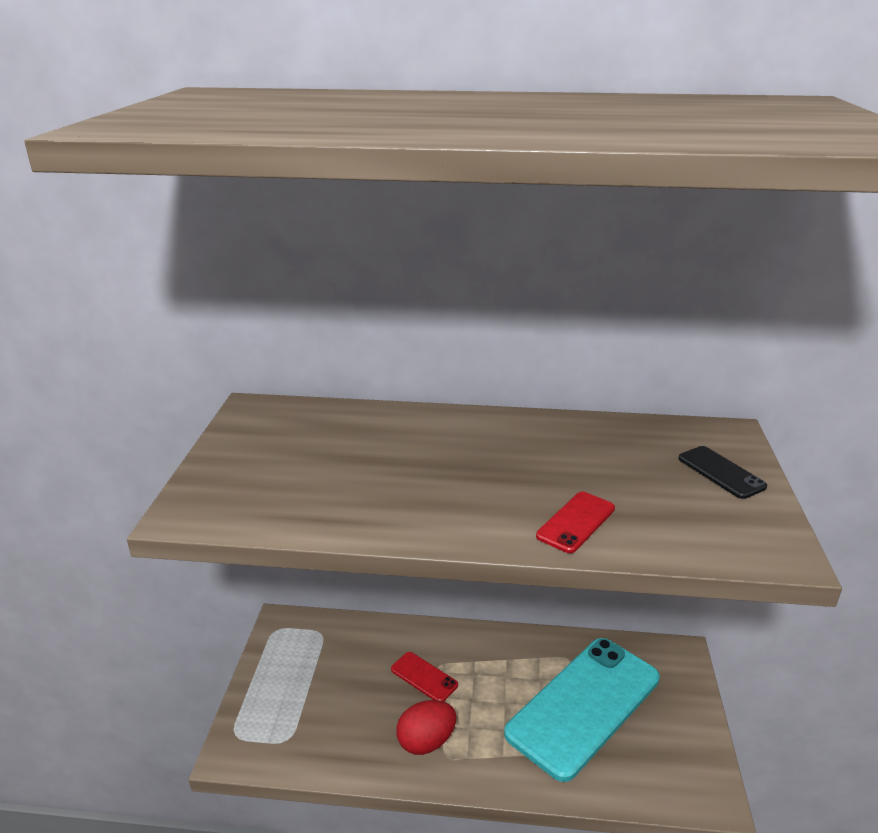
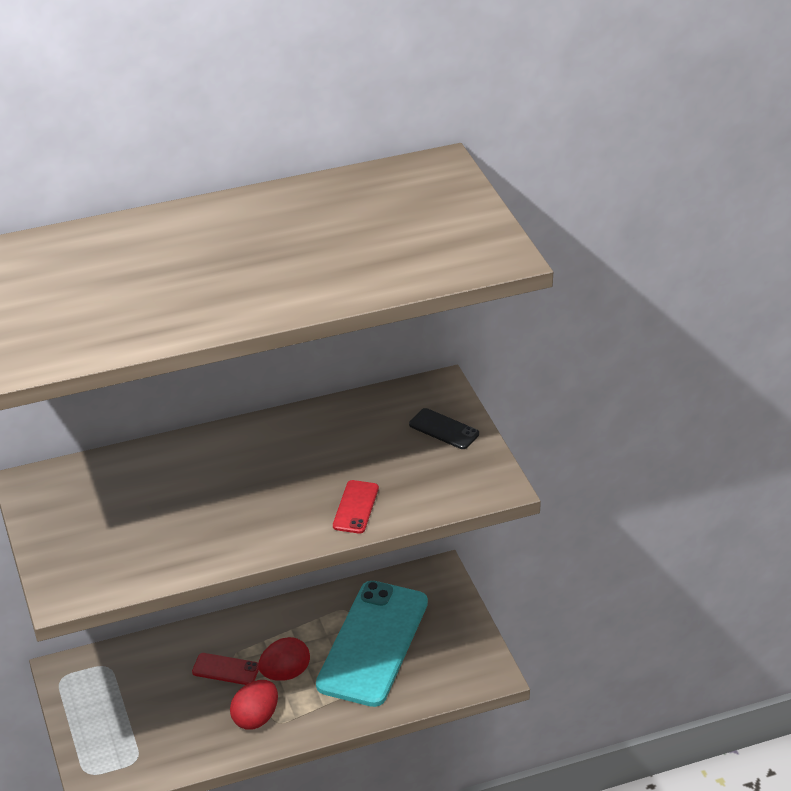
camera: 25 degrees left, 10 degrees up
(479, 704) = (285, 673): none -> red egg

